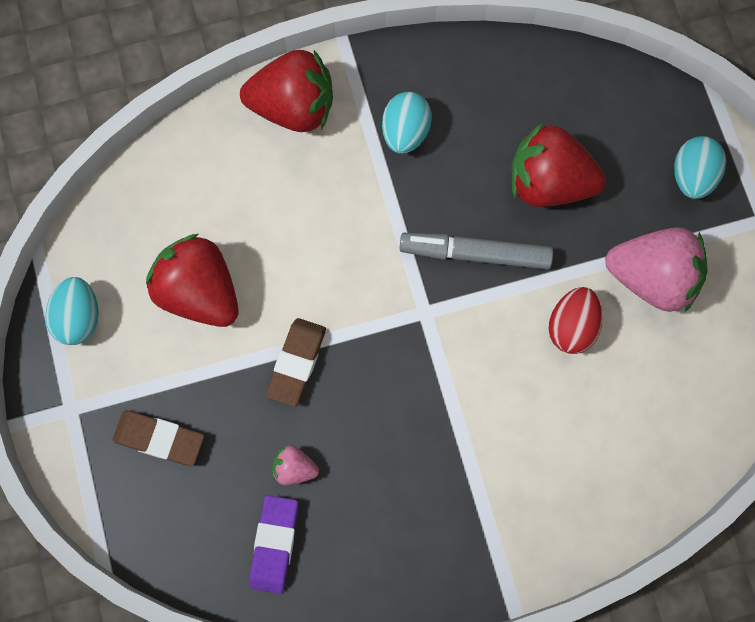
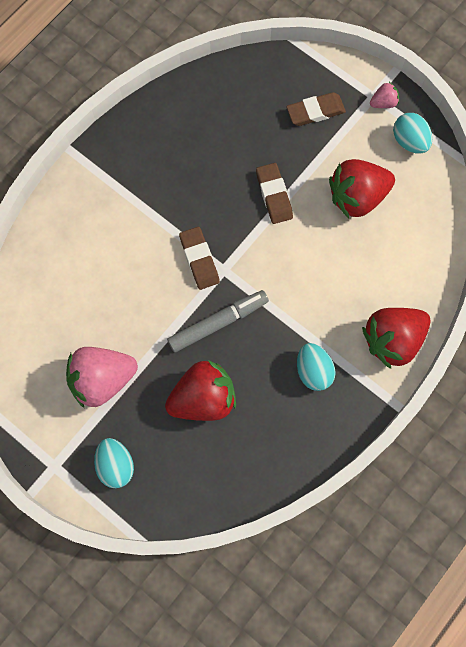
camera: 145 degrees right, 0 degrees up
(199, 292) = (357, 197): red strawberry -> red strawberry turned 150 degrees clockwise
(274, 544) = (216, 102): purple eraser -> none
(294, 468) = (234, 143): pink strawberry -> pink strawberry (383, 103)
(445, 343) = (199, 259): none -> brown eraser
(571, 327) = (133, 317): red egg -> none

